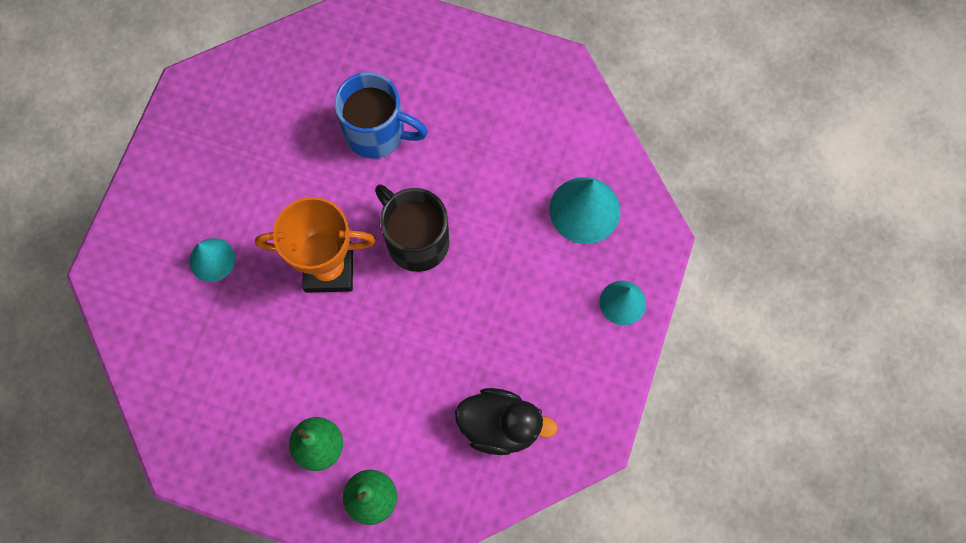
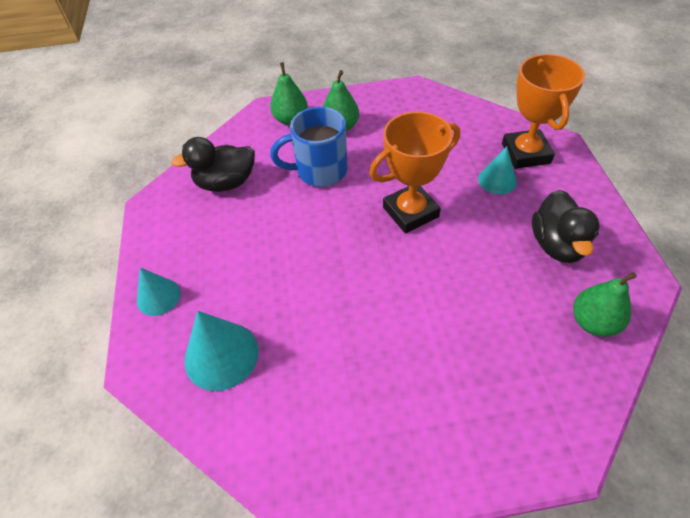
camera: 155 degrees right, 20 degrees down
(151, 278) = (525, 153): none -> orange trophy
(225, 157) = (557, 245): none -> black duck
(265, 77) = (593, 322): none -> green pear
(377, 133) = (453, 326): blue mug -> blue mug (319, 171)
(416, 240) = (358, 260): black mug -> none

